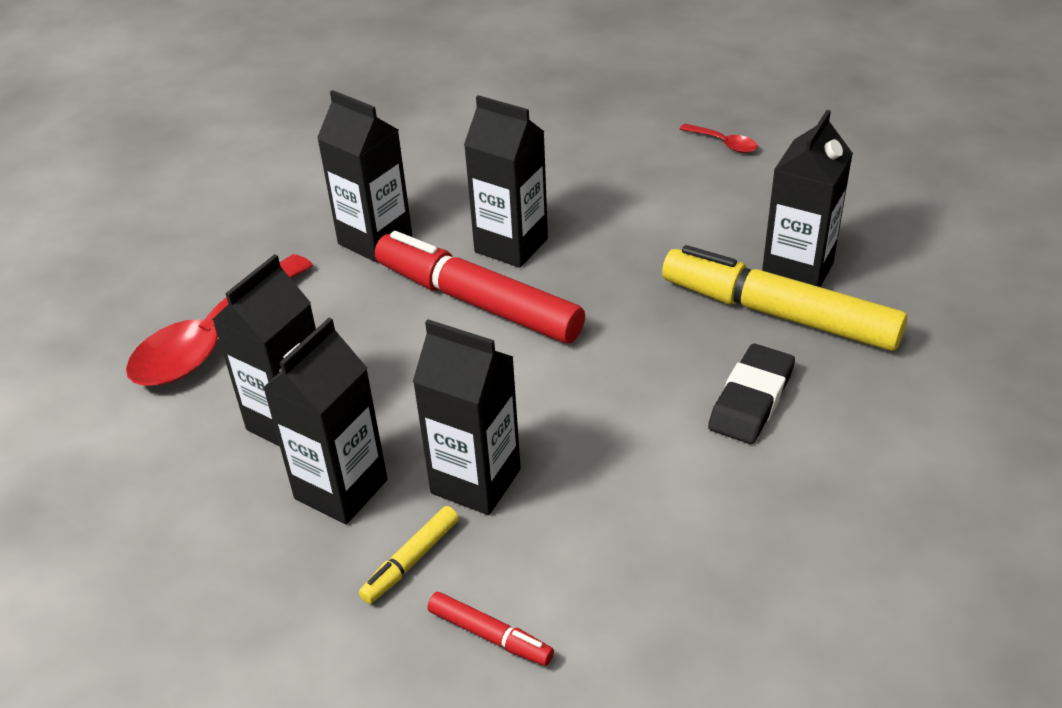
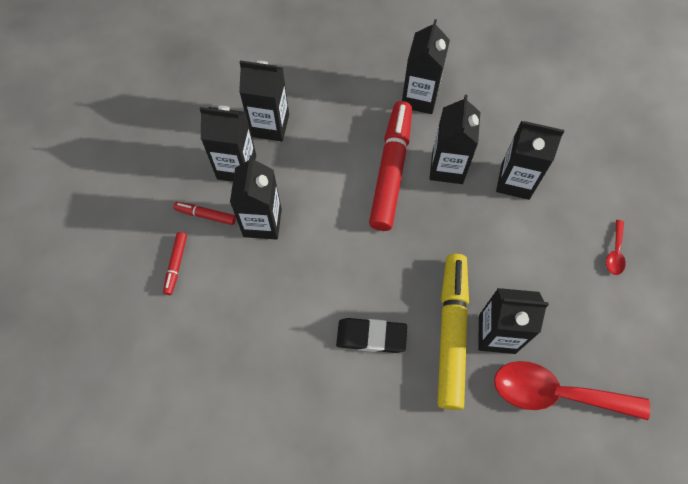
camera: 65 degrees right, 25 degrees up
(214, 337) = (312, 64): red spoon -> red spoon (556, 393)
(411, 560) = (205, 215): yellow marker -> red marker
(573, 192) = (515, 181): none -> black carton

